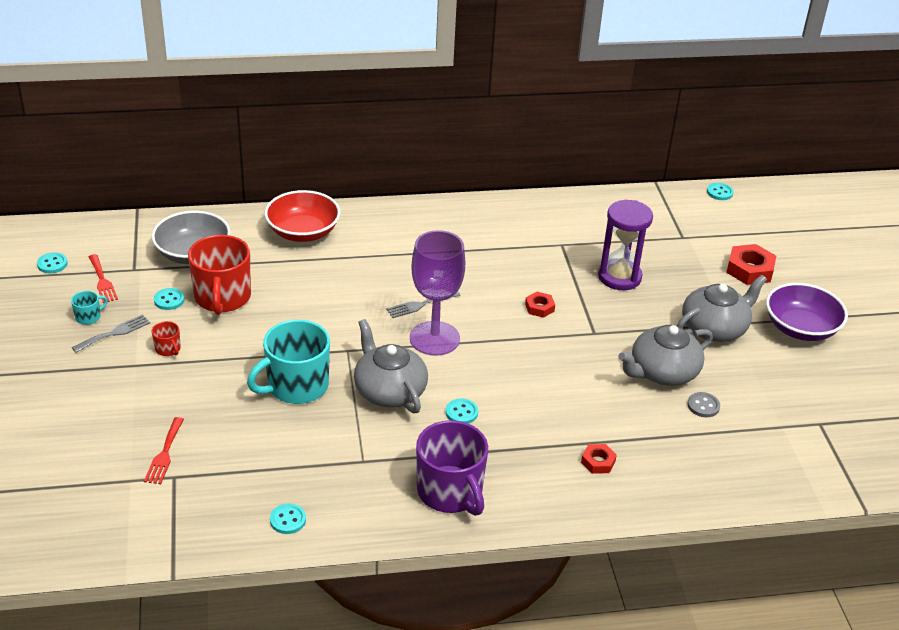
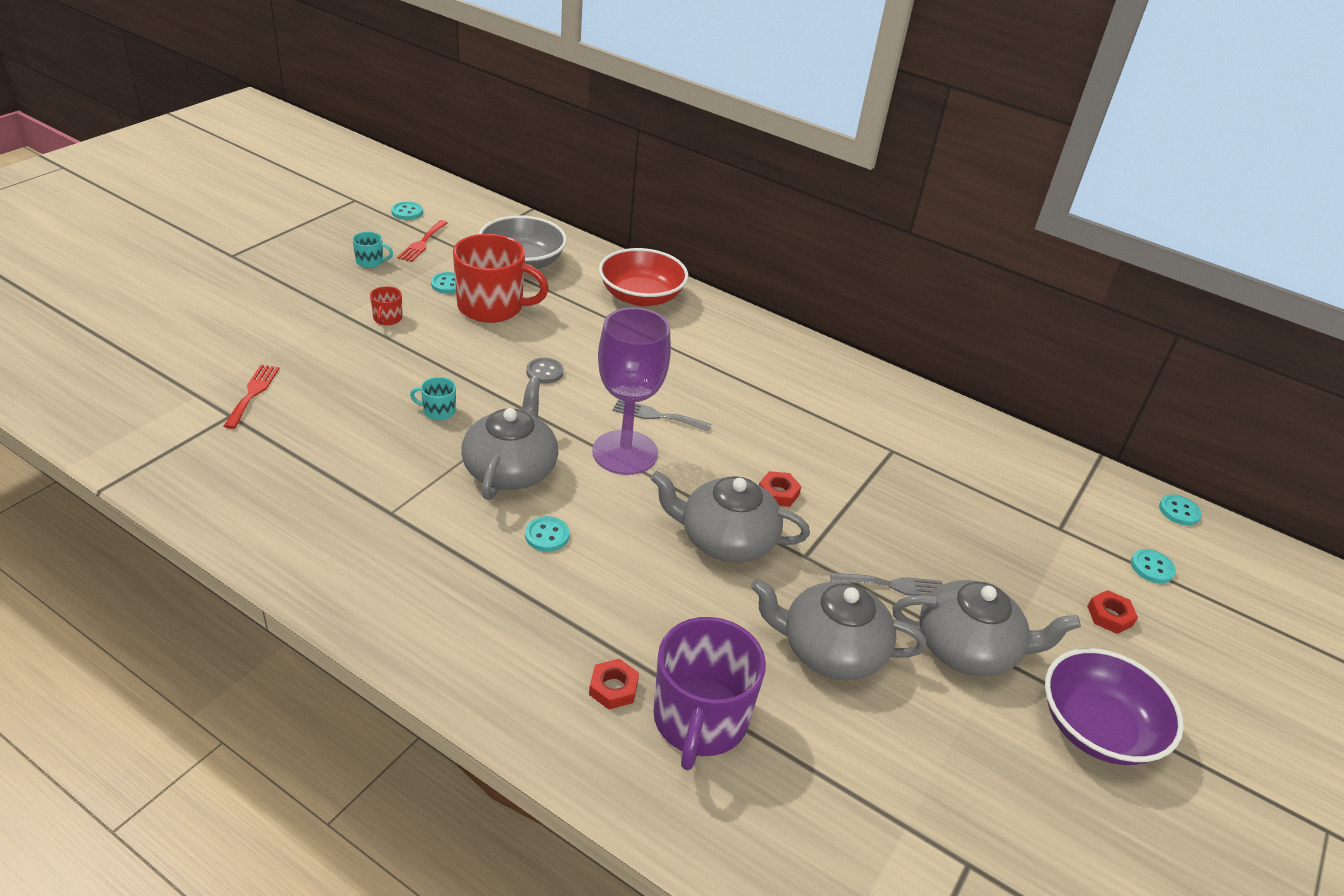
camera: 40 degrees right, 0 degrees up
(114, 333) = (369, 283): grey fork -> grey fork (893, 585)
(164, 454) = (253, 393): red fork -> red fork turned 135 degrees clockwise
(222, 297) = (492, 307): red mug -> red mug turned 120 degrees counterclockwise
(288, 520) = (250, 515): turquoise button -> turquoise button (1152, 567)
(296, 386) = (438, 411): turquoise mug -> turquoise mug, size x0.43
(450, 492) = (421, 600): purple mug -> purple mug (699, 720)
(548, 351) = (726, 539): none -> grey teapot
(619, 277) = (917, 520): purple hourglass -> none
(703, 406) = (830, 722): grey button -> grey button (544, 372)
(749, 270) = (1109, 616): red nut -> red nut, size x0.57

